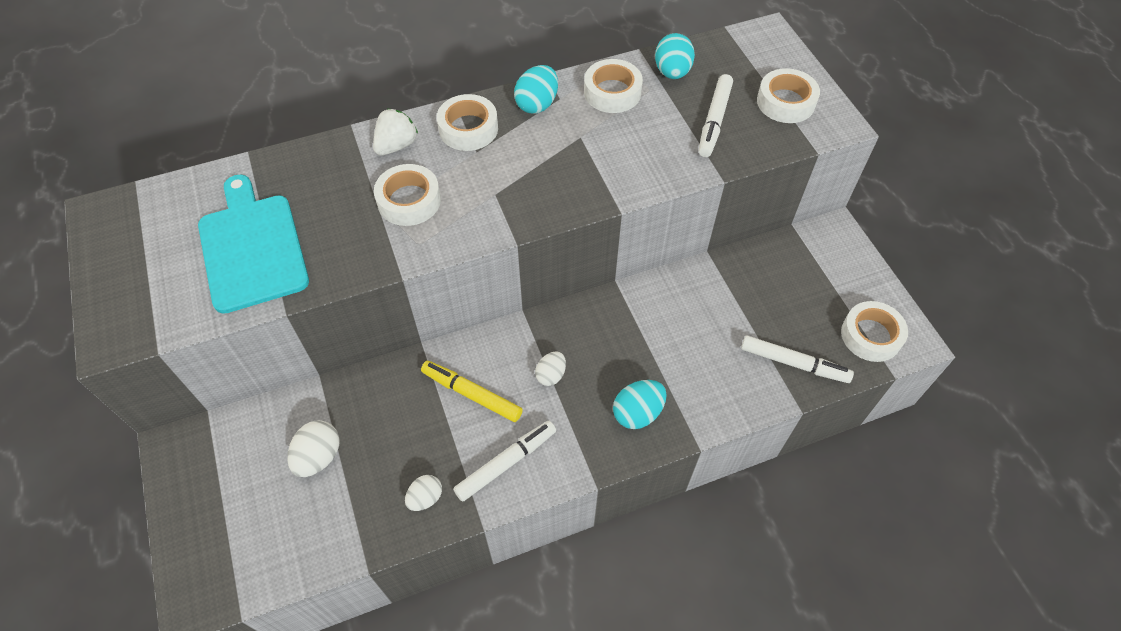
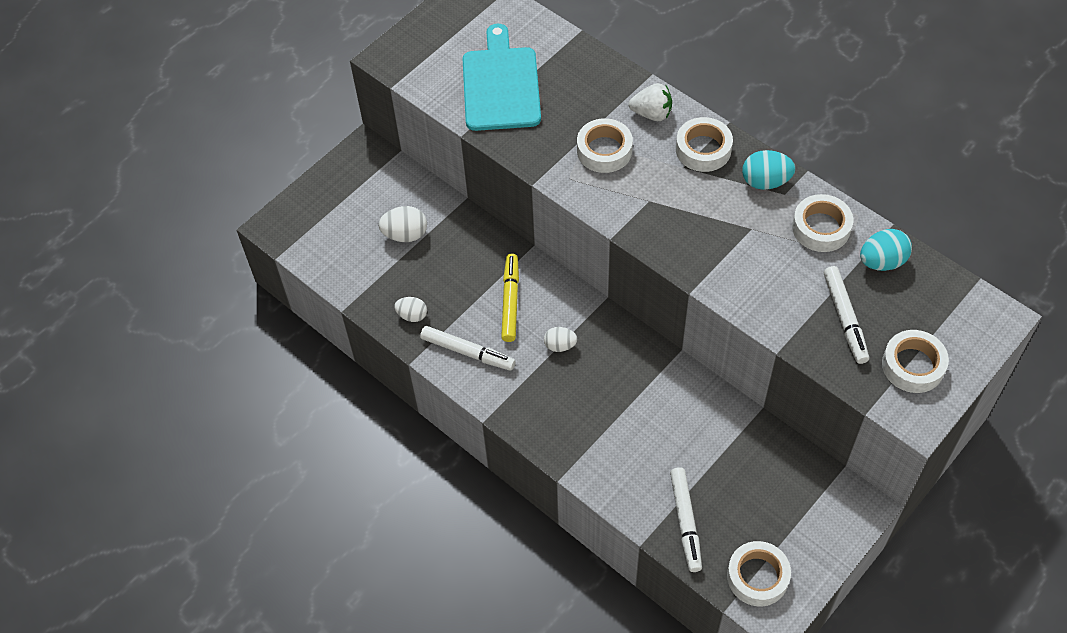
camera: 65 degrees right, 0 degrees up
(252, 248) = (501, 85): turquoise cutting board -> turquoise cutting board turned 45 degrees counterclockwise
(638, 413) = (563, 422): turquoise egg -> none
(714, 120) = (845, 318): white marker -> white marker turned 90 degrees counterclockwise

